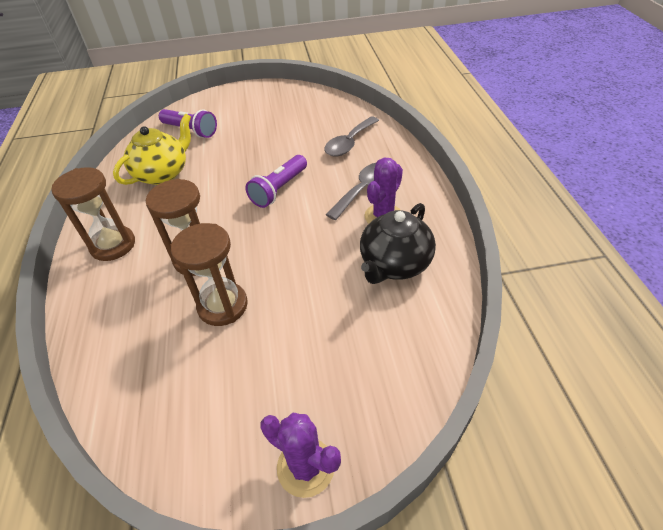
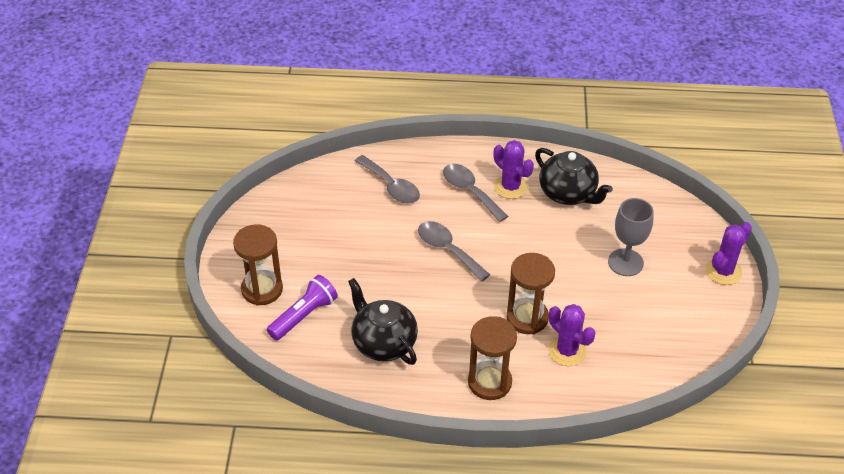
camera: 80 degrees left, 0 degrees up
(150, 298) = (567, 351): none -> purple cactus
(163, 174) = (383, 343): yellow teapot -> black teapot
(222, 306) = (586, 303): brown hourglass -> brown hourglass (262, 289)
(279, 189) = (448, 250): purple flashlight -> grey spoon
(295, 336) = (625, 262): none -> grey goblet

